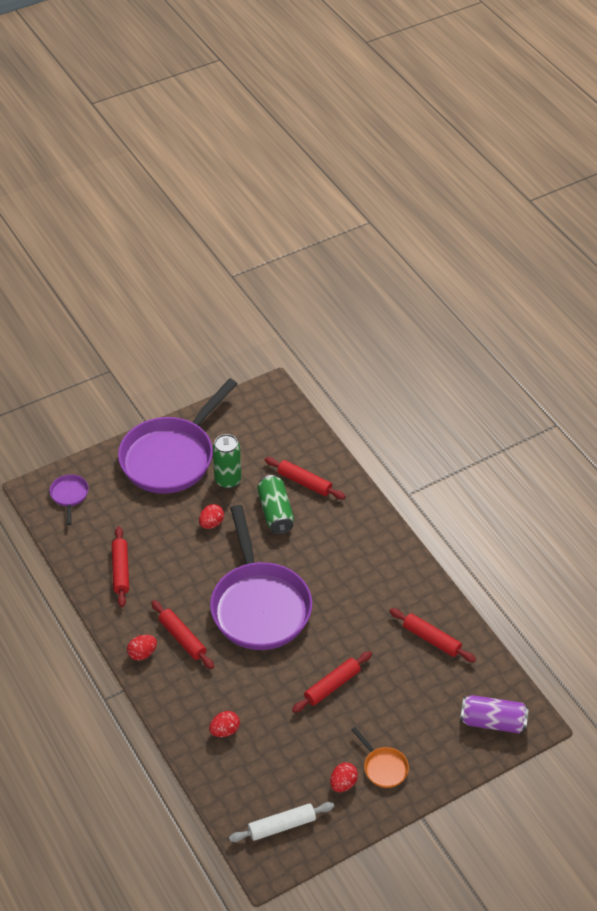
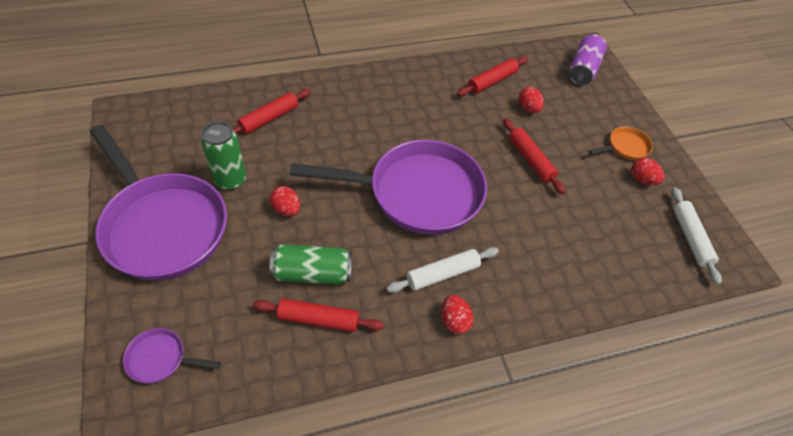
camera: 80 degrees left, 5 degrees up
(182, 638) = (442, 274): red rolling pin -> white rolling pin
(225, 731) = (574, 261): red egg -> red egg (528, 108)
(275, 512) = (297, 150): green can -> green can (312, 273)

